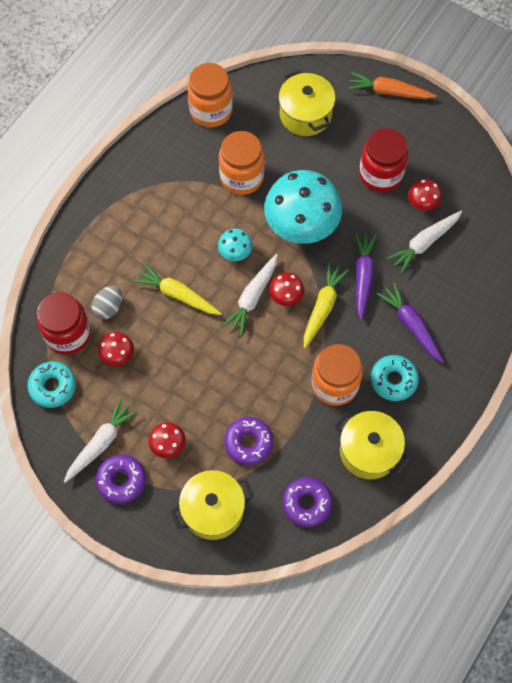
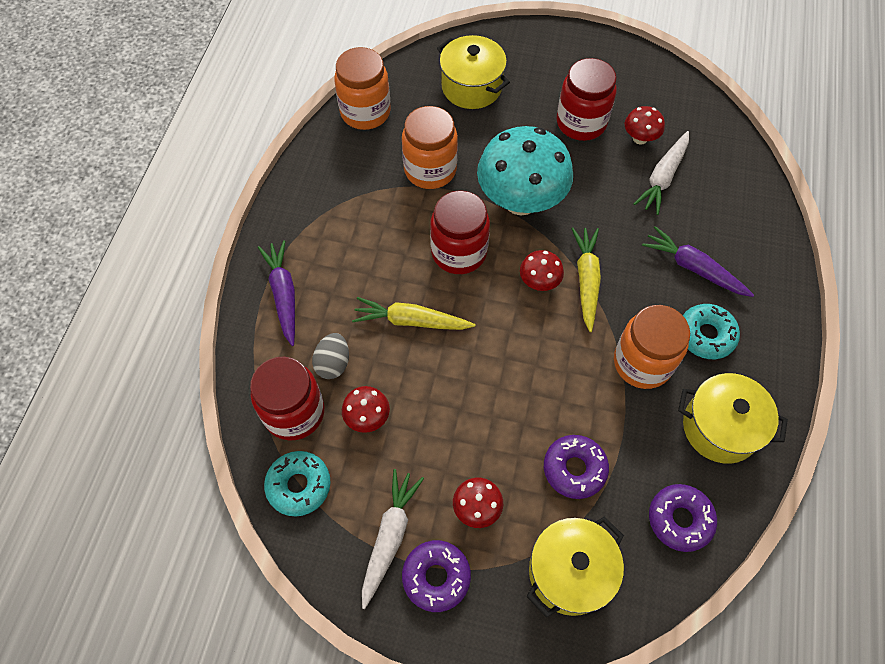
camera: 20 degrees left, 5 degrees down
(235, 252) = (459, 252): turquoise mushroom -> red jar
(252, 297) = (501, 296): white carrot -> none
(363, 276) = (615, 233): purple carrot -> purple carrot (283, 295)
(389, 92) = (549, 41): orange carrot -> none

